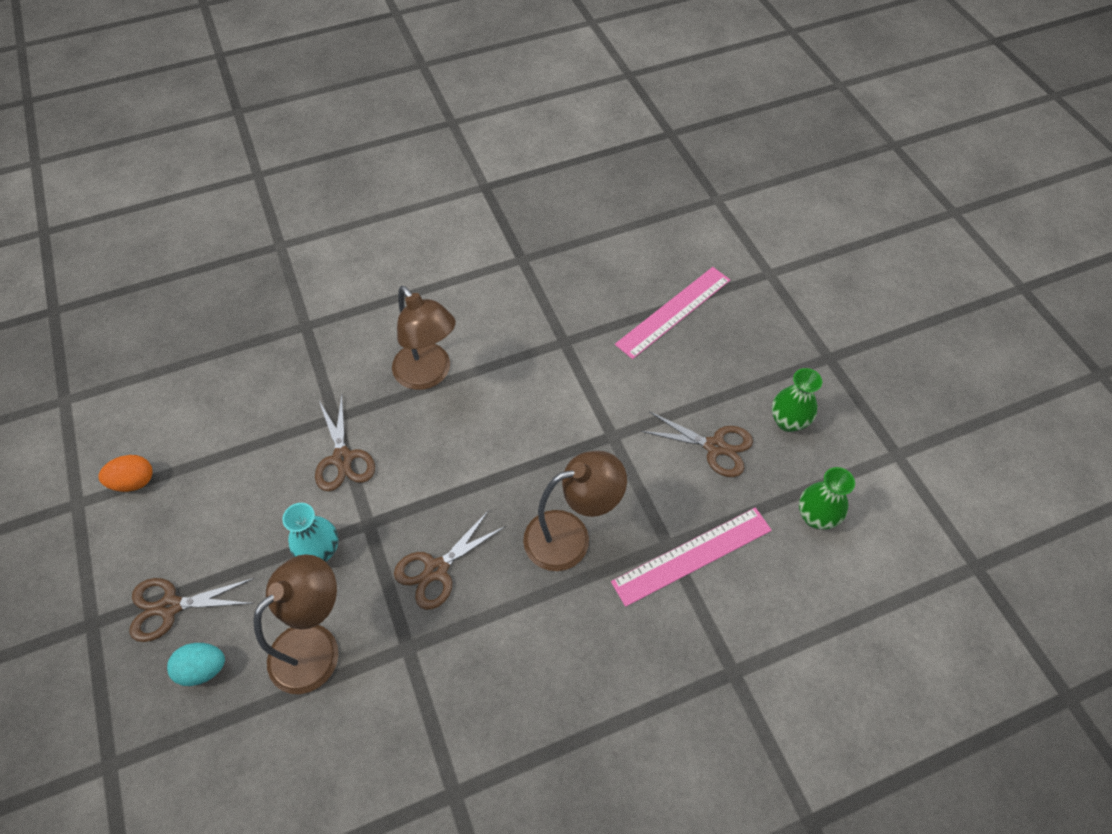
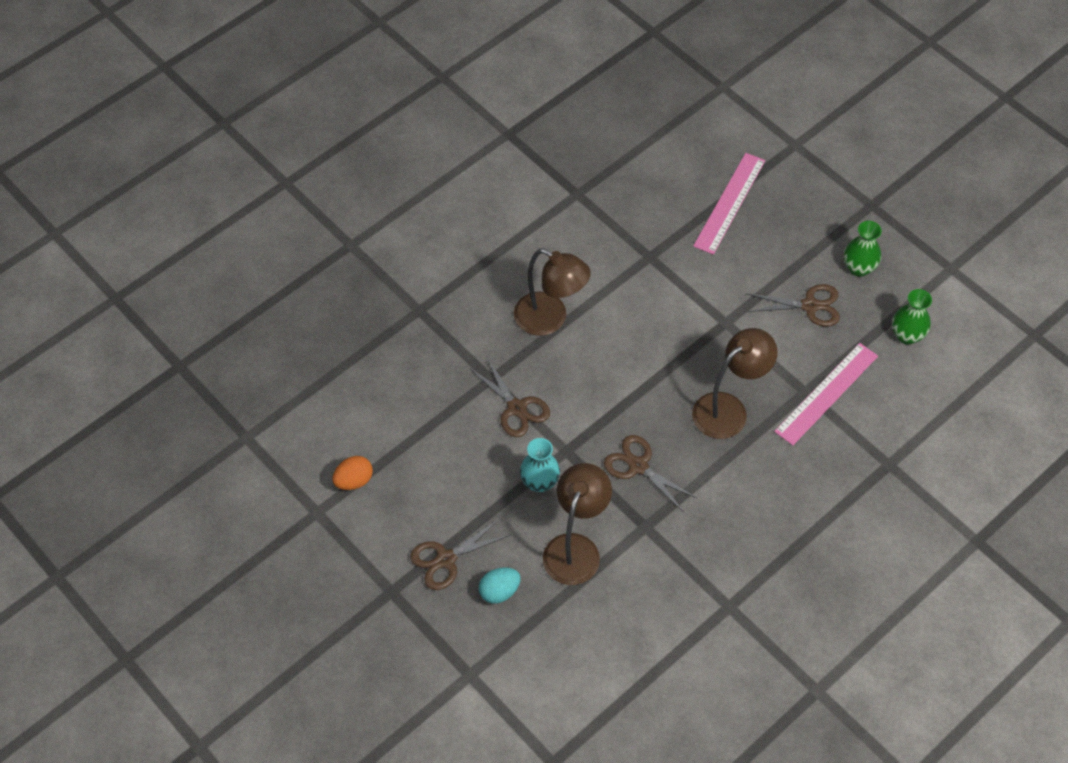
camera: 20 degrees left, 0 degrees up
(436, 570) = (638, 466): brown scissors -> brown scissors turned 105 degrees clockwise

